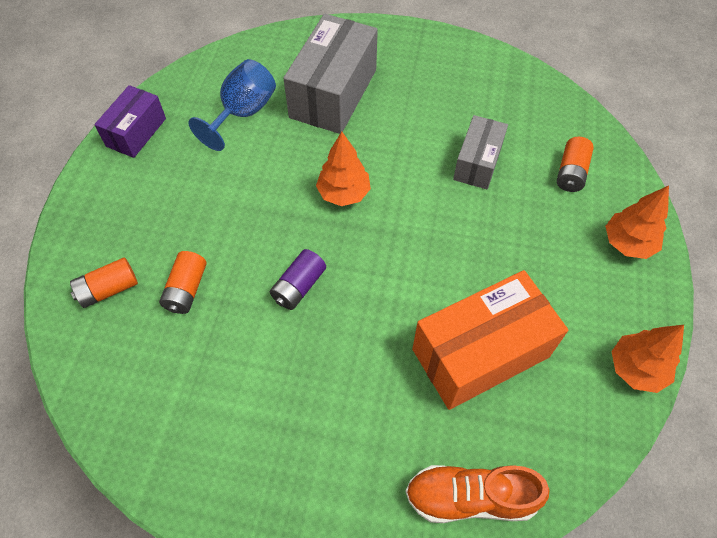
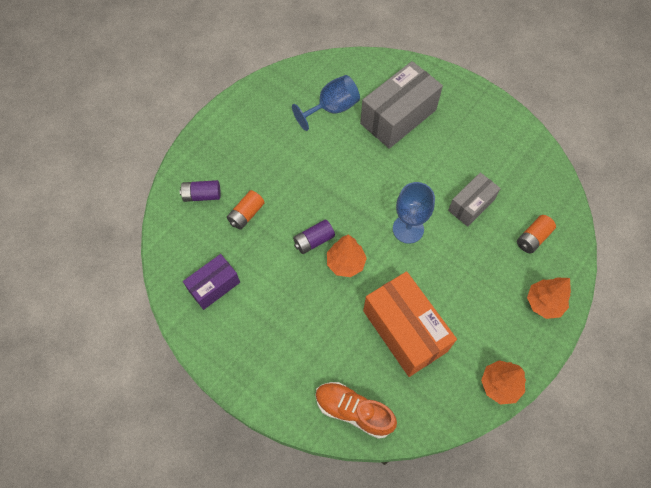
camera: 25 degrees right, 5 degrees up
(108, 289) = (202, 195): orange battery -> purple battery
(136, 132) = (259, 97): purple box -> purple box (214, 286)
(344, 193) = (371, 191): orange tree -> orange tree (345, 263)
(416, 221) = (408, 229): none -> blue goblet
(480, 353) = (405, 330): orange box -> orange box turned 60 degrees clockwise

